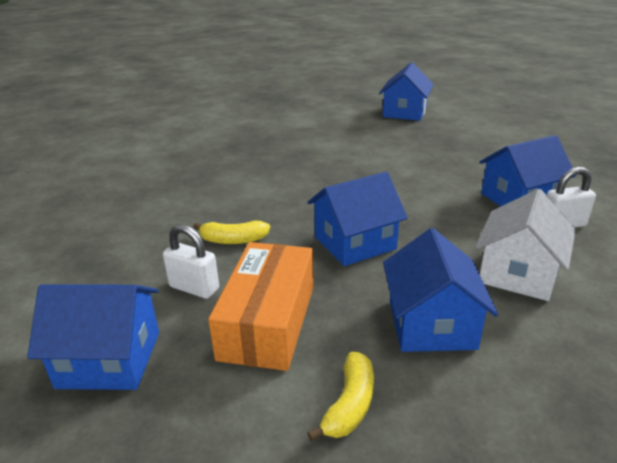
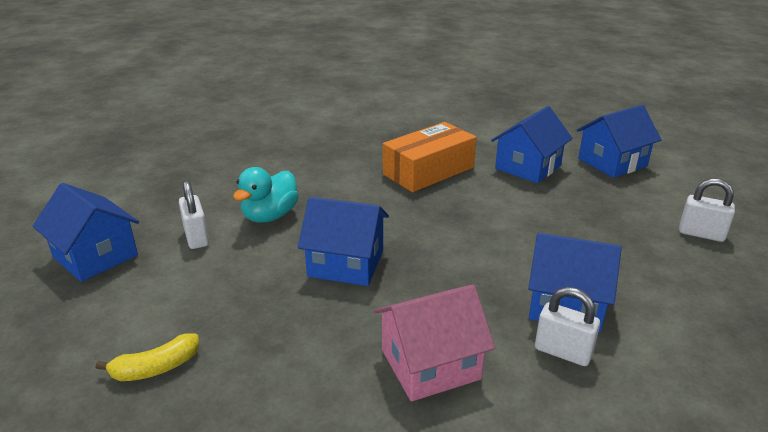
camera: 40 degrees right, 0 degrees up
(233, 240) = (270, 216): yellow banana -> turquoise duck
(268, 321) = (200, 285): orange box -> orange box (428, 171)
(431, 324) = (291, 355): blue house -> blue house (528, 167)
(511, 133) = (701, 234): none -> white padlock
(518, 273) = (430, 364): white house -> pink house

